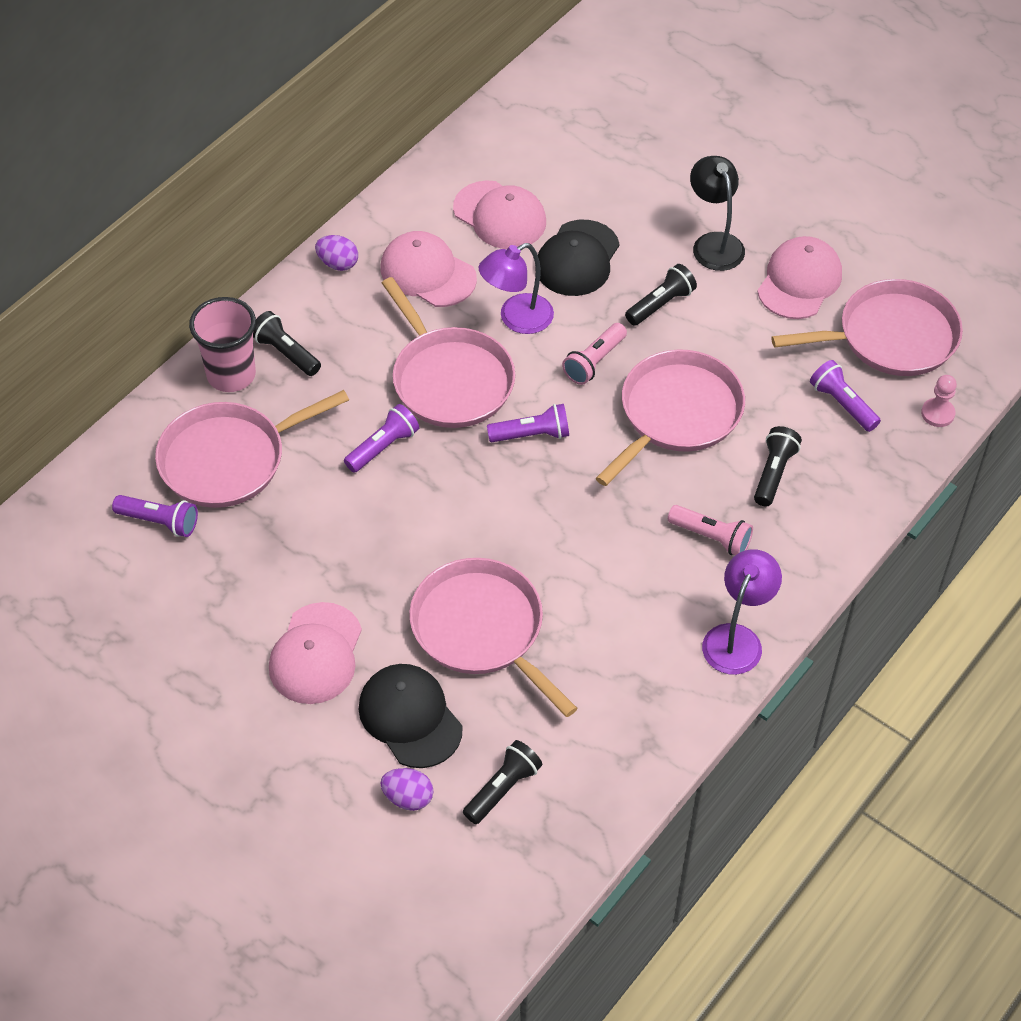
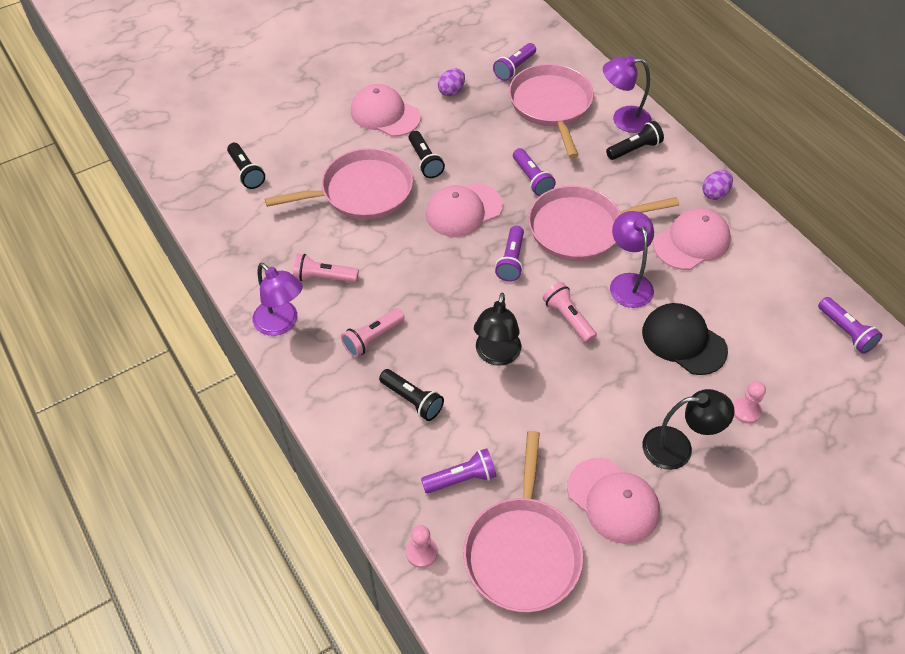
camera: 110 degrees right, 0 degrees up
(231, 375) = (623, 119): pink cup -> purple lamp
(408, 798) = (266, 131): purple egg -> purple egg (451, 91)
(410, 717) = (318, 144): black cap -> none
(500, 215) = (745, 303): pink cap -> pink cap (463, 210)
(503, 135) = (846, 332): none -> purple flashlight
(643, 199) = (746, 411): none -> pink pawn
(646, 620) = (324, 277): none -> pink flashlight
(660, 304) = (616, 383): black flashlight -> black flashlight (425, 161)
(676, 414) = (496, 355): pink pan -> black lamp

